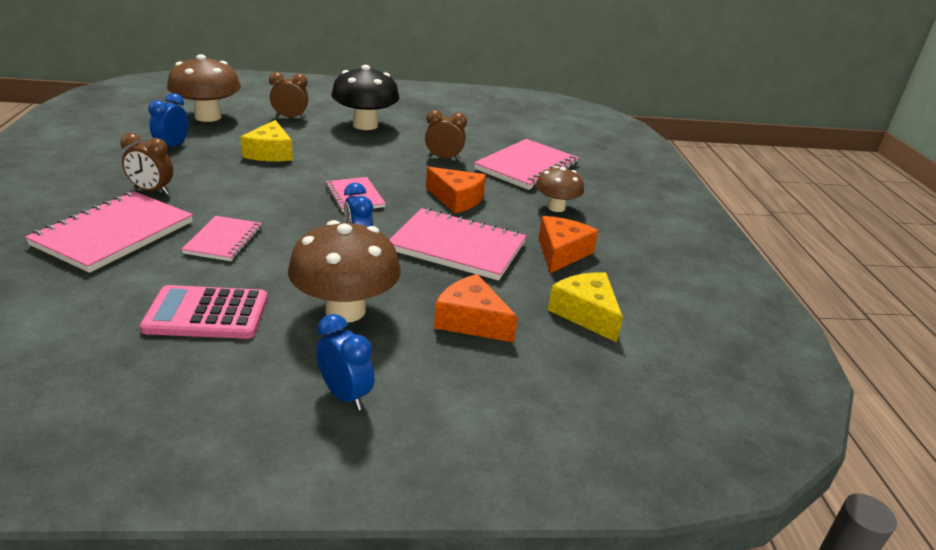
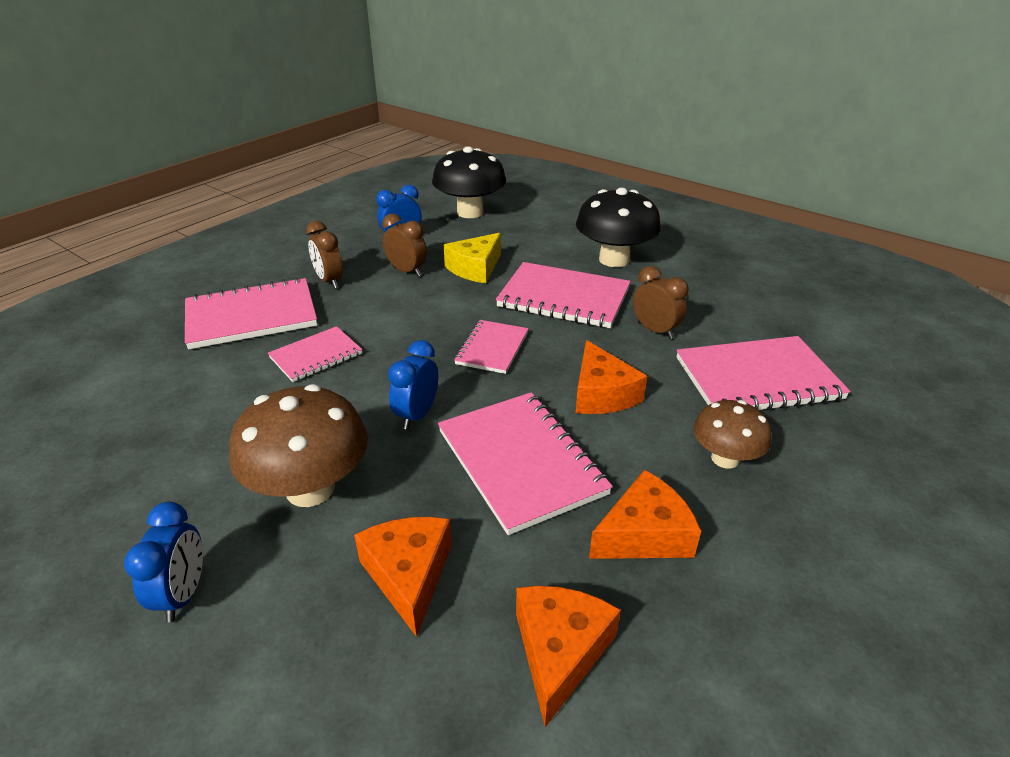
camera: 45 degrees right, 5 degrees up
(207, 314) = (207, 432): pink calculator -> none
(208, 117) = (470, 212): brown mushroom -> black mushroom
(290, 118) = (545, 231): brown clock -> brown clock (407, 271)
(362, 155) = (564, 298): none -> pink notebook
(586, 313) = (559, 651): yellow cheese -> orange cheese

